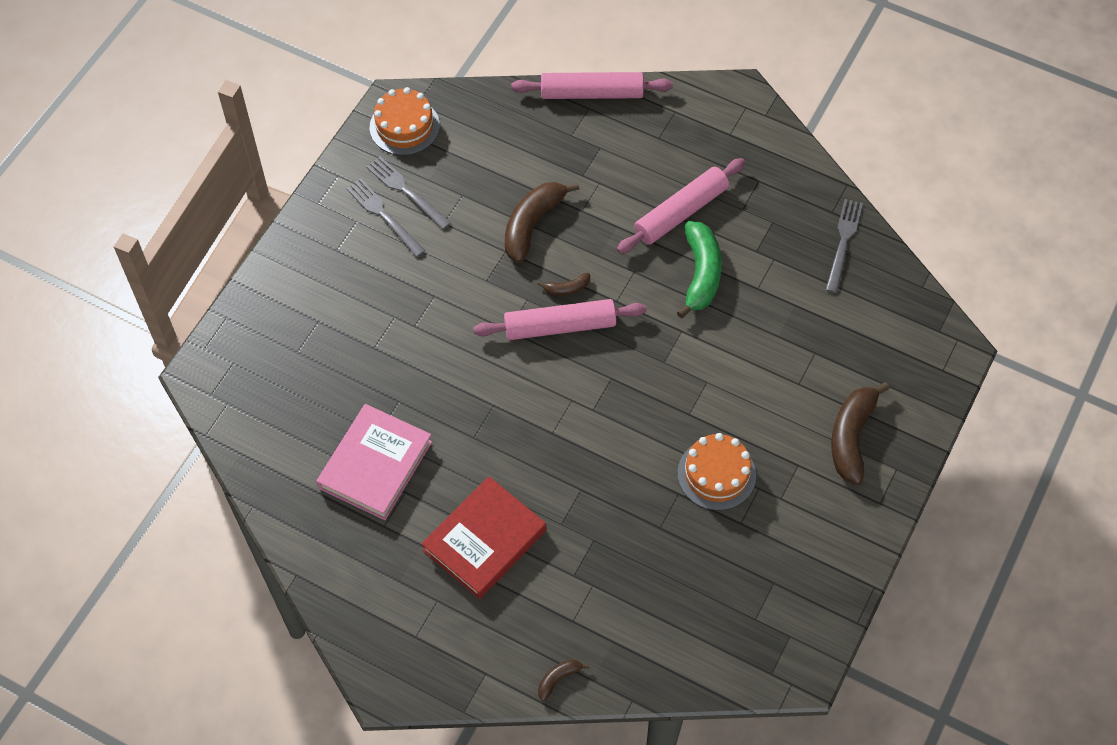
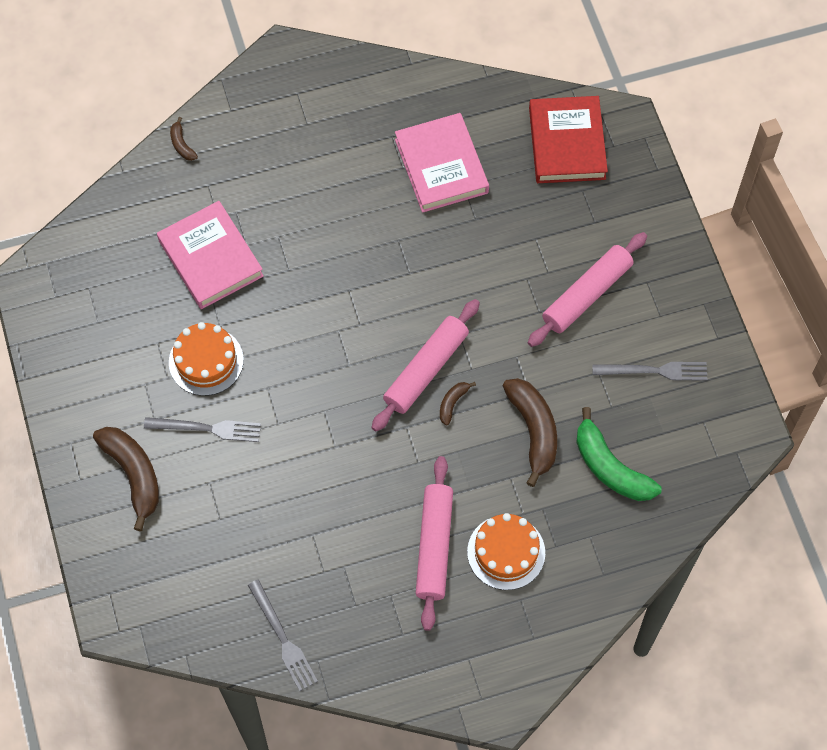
camera: 135 degrees right, 5 degrees up
(384, 216) = (646, 337): grey fork -> grey fork (207, 428)
(404, 126) = (720, 422): orange cake -> orange cake (506, 552)
(484, 540) = (317, 183): red book -> red book (567, 143)
(558, 679) = (182, 144): brown banana -> brown banana turned 150 degrees clockwise
(591, 93) = (616, 590): pink rolling pin -> pink rolling pin (586, 294)
(633, 554) = (211, 258): none -> pink book
(700, 273) = (367, 507): green banana -> green banana (610, 467)

